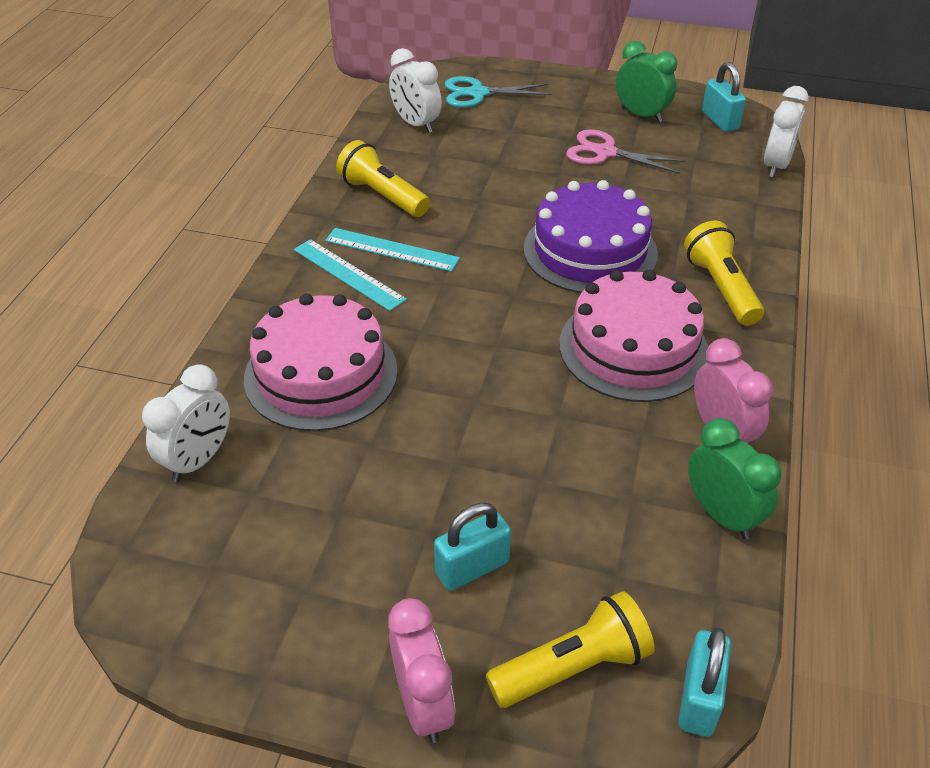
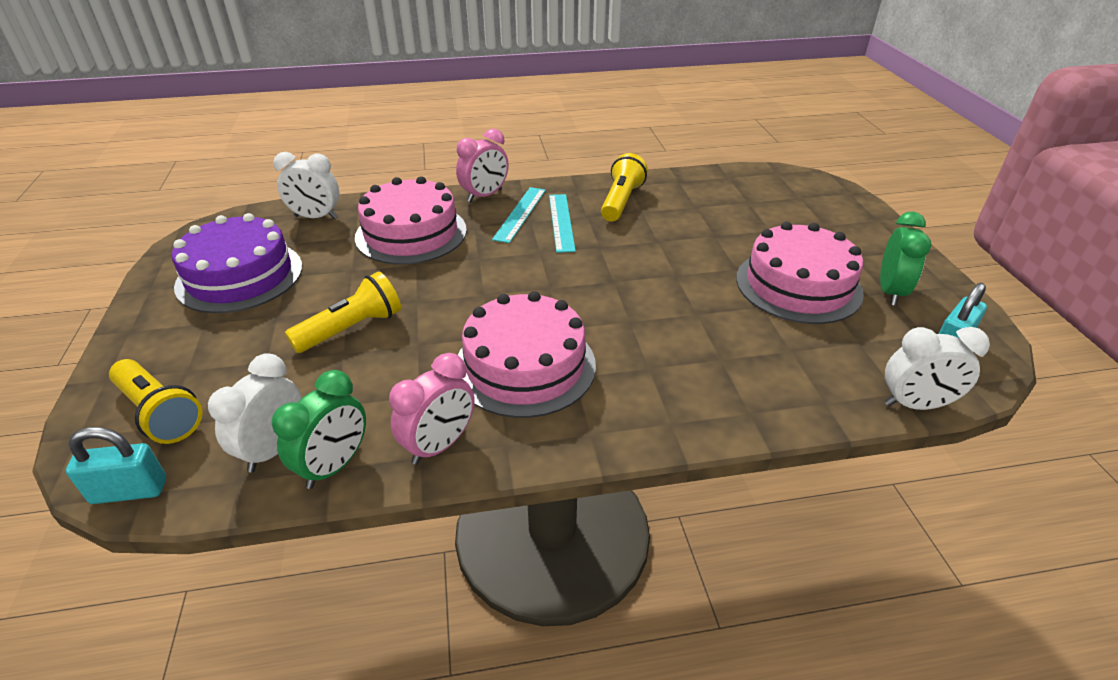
camera: 65 degrees right, 5 degrees down
(416, 124) = (727, 189): white clock -> white clock (274, 449)
(423, 704) = (128, 353): pink clock -> pink clock (484, 196)
(472, 567) = (248, 343): turquoise padlock -> none
(477, 93) = (805, 202): turquoise scissors -> none
(590, 251) = (640, 311): purple cake -> purple cake (240, 276)
(605, 153) = (798, 285): pink scissors -> pink cake
(721, 288) = (653, 403): yellow flashlight -> yellow flashlight (352, 329)

